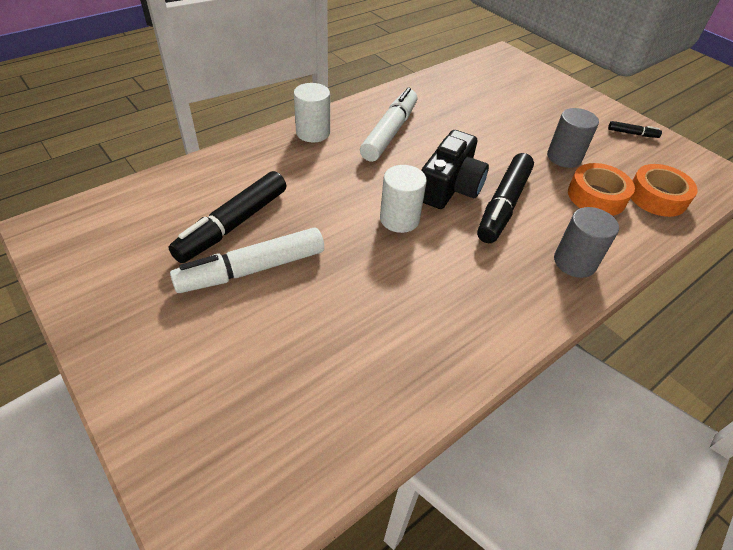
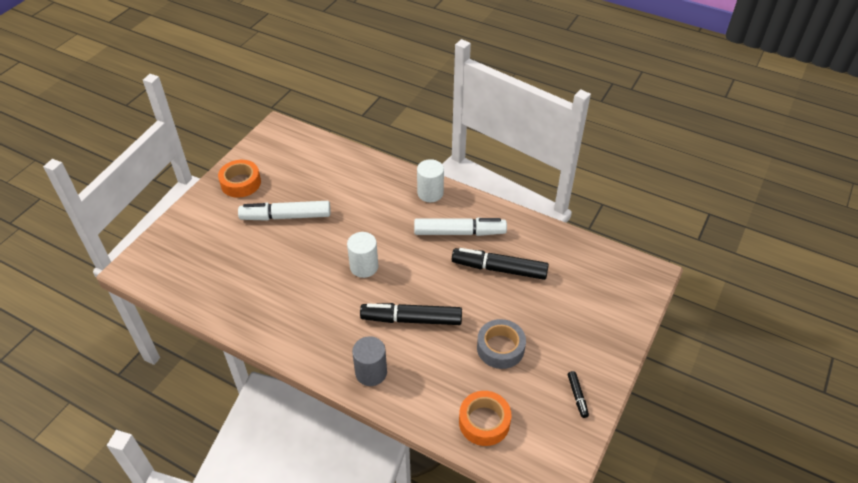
camera: 70 degrees right, 0 degrees up
(233, 225) = (317, 194): black marker -> black marker (499, 269)
(252, 269) = (286, 216): white marker -> white marker turned 45 degrees counterclockwise
(450, 187) = (414, 284): black camera -> none
(564, 157) = (500, 348): grey cylinder -> grey tape
(596, 196) = (458, 377): orange tape -> orange tape (241, 183)

